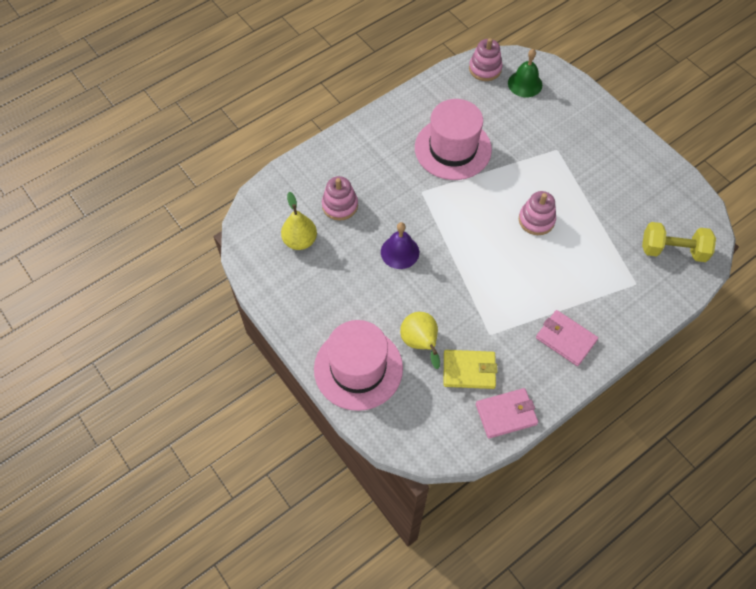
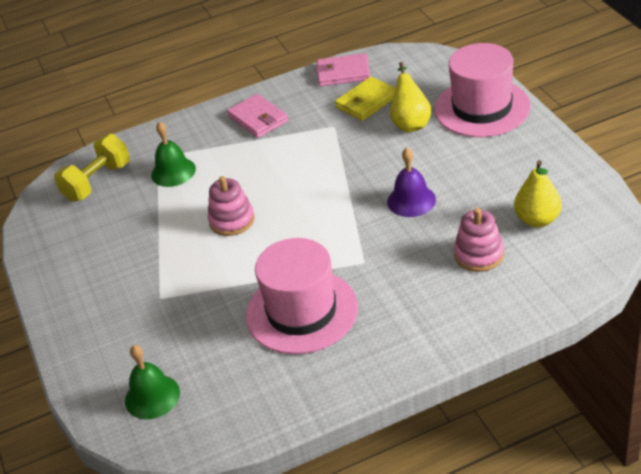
camera: 160 degrees left, 20 degrees down
(469, 370) = (367, 102): yellow wallet -> yellow wallet turned 60 degrees counterclockwise
(485, 69) = (201, 429): pink stacking toy -> none
(612, 267) = (173, 172): none -> green bell
(673, 250) = (97, 182): yellow dumbbell -> yellow dumbbell turned 75 degrees counterclockwise

